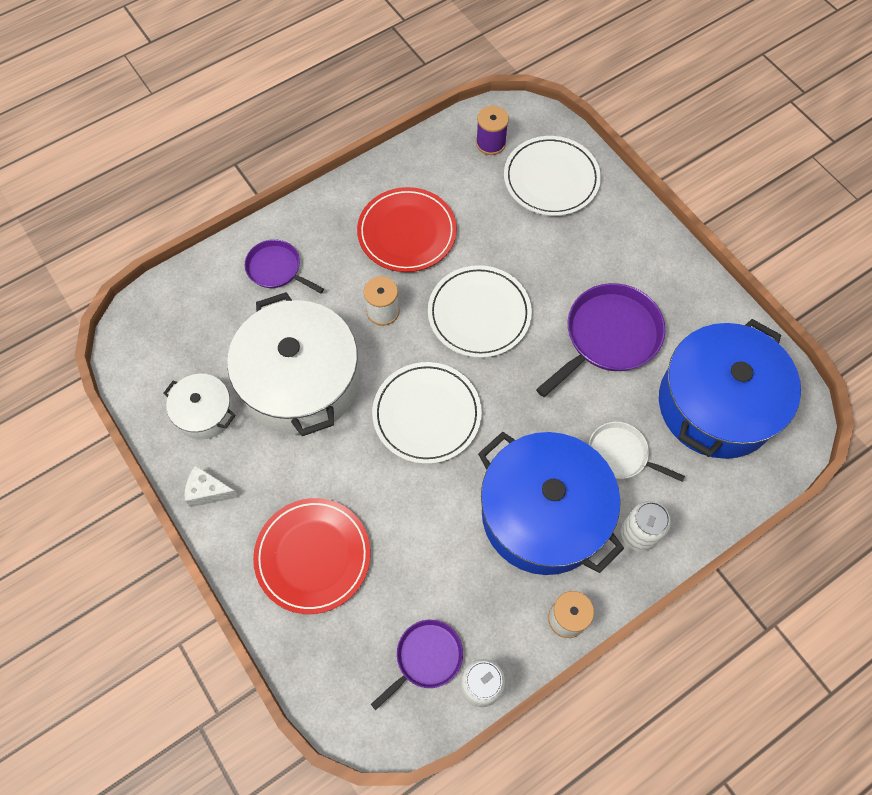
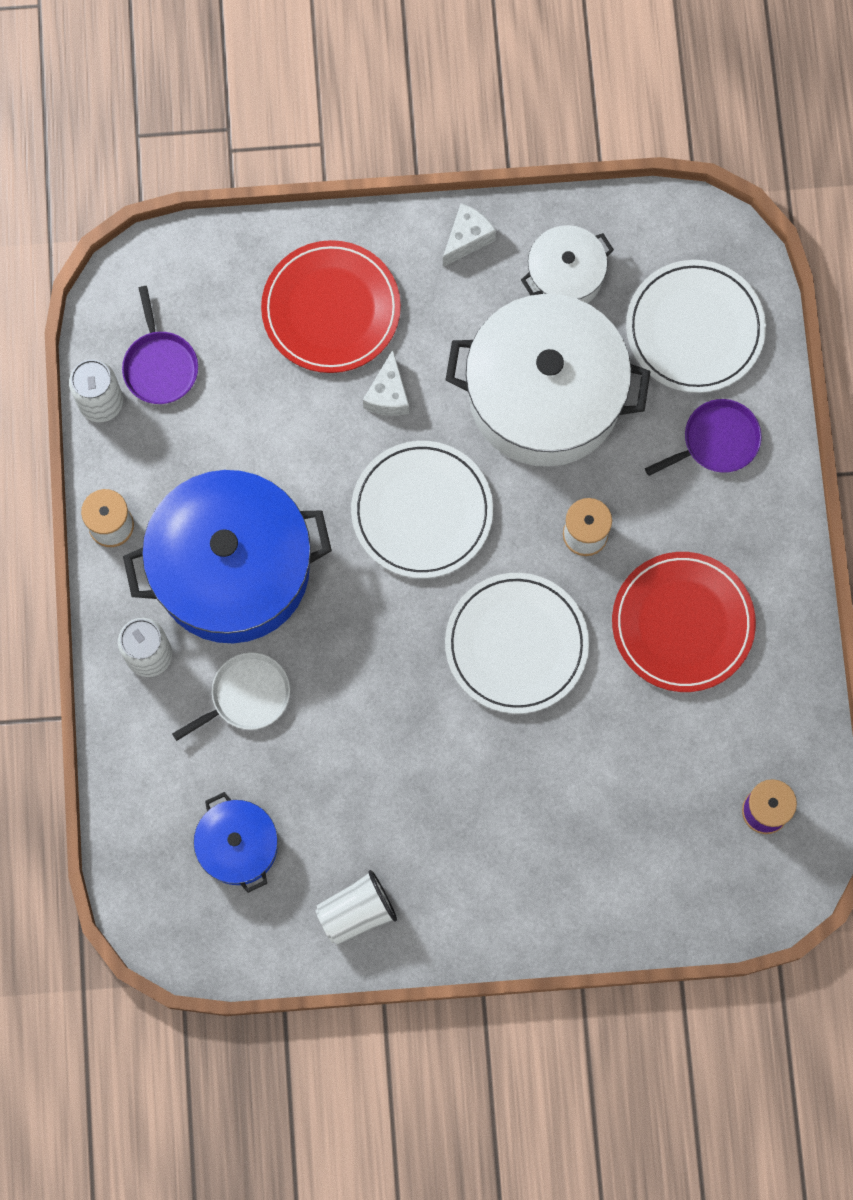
camera: 120 degrees right, 10 degrees up
(356, 481) = (388, 395): none -> white cheese
(551, 179) = (662, 855): white plate -> white plate (694, 329)
(609, 336) = (397, 779): purple pan -> none
(702, 316) = (356, 912): none -> white cup
(716, 404) = (238, 846): blue pot -> blue pot, size x0.49

